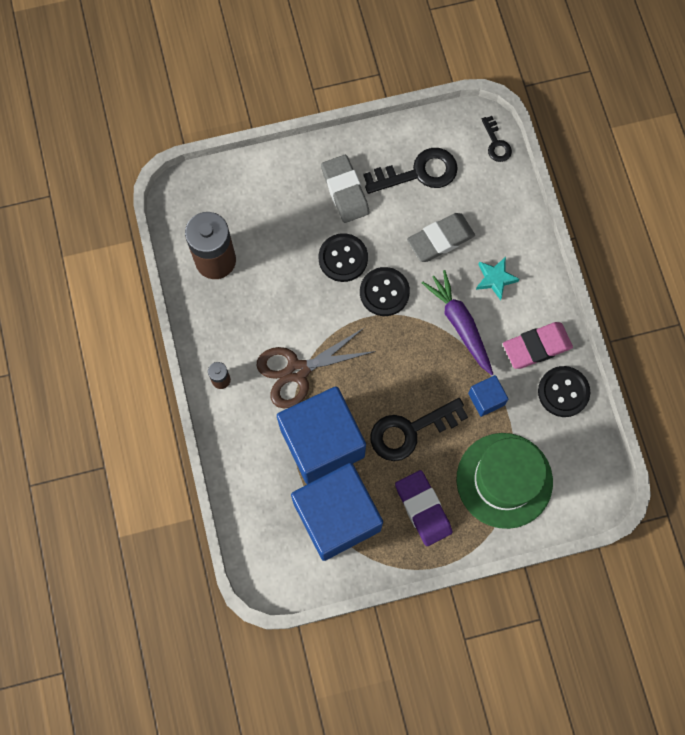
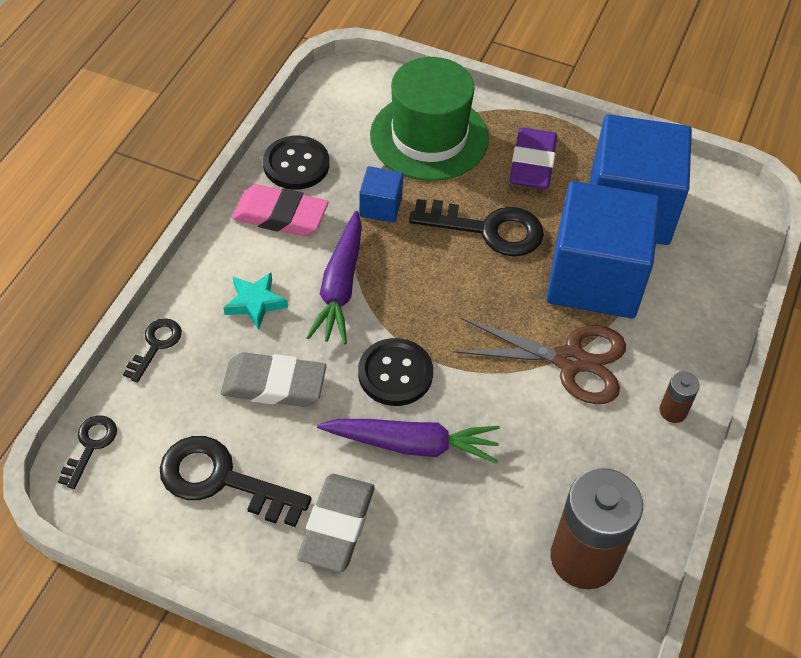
camera: 145 degrees left, 20 degrees down
(343, 258) = (412, 444): black button -> purple carrot
(520, 216) = (156, 345): none -> black key

